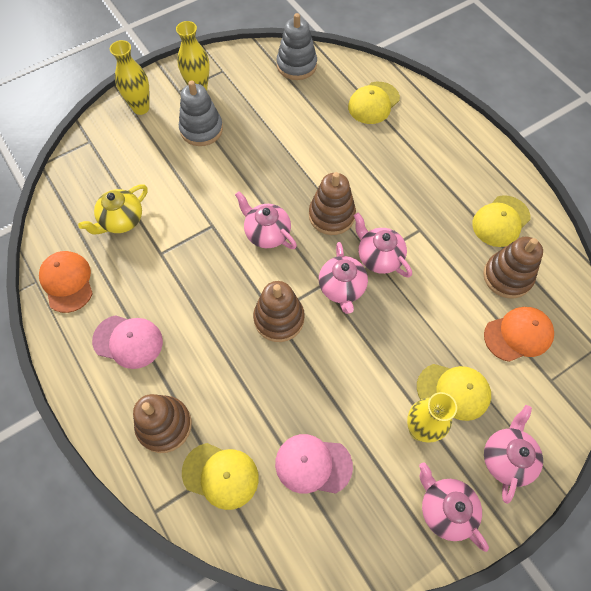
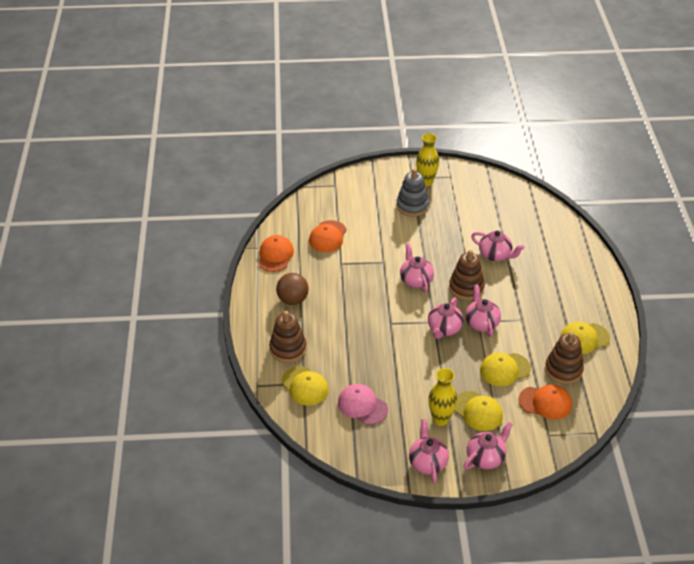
camera: 30 degrees right, 20 degrees down
(121, 220) = (328, 236): yellow teapot -> orange cap
(128, 341) = (292, 300): pink cap -> brown ball
(141, 108) = (380, 178): yellow vase -> none
(279, 319) = (392, 327): brown stacking toy -> none
(296, 65) = (505, 192): grey stacking toy -> none
(336, 154) = (495, 255): none -> pink teapot
(373, 103) = (545, 235): yellow cap -> yellow cap (504, 369)

